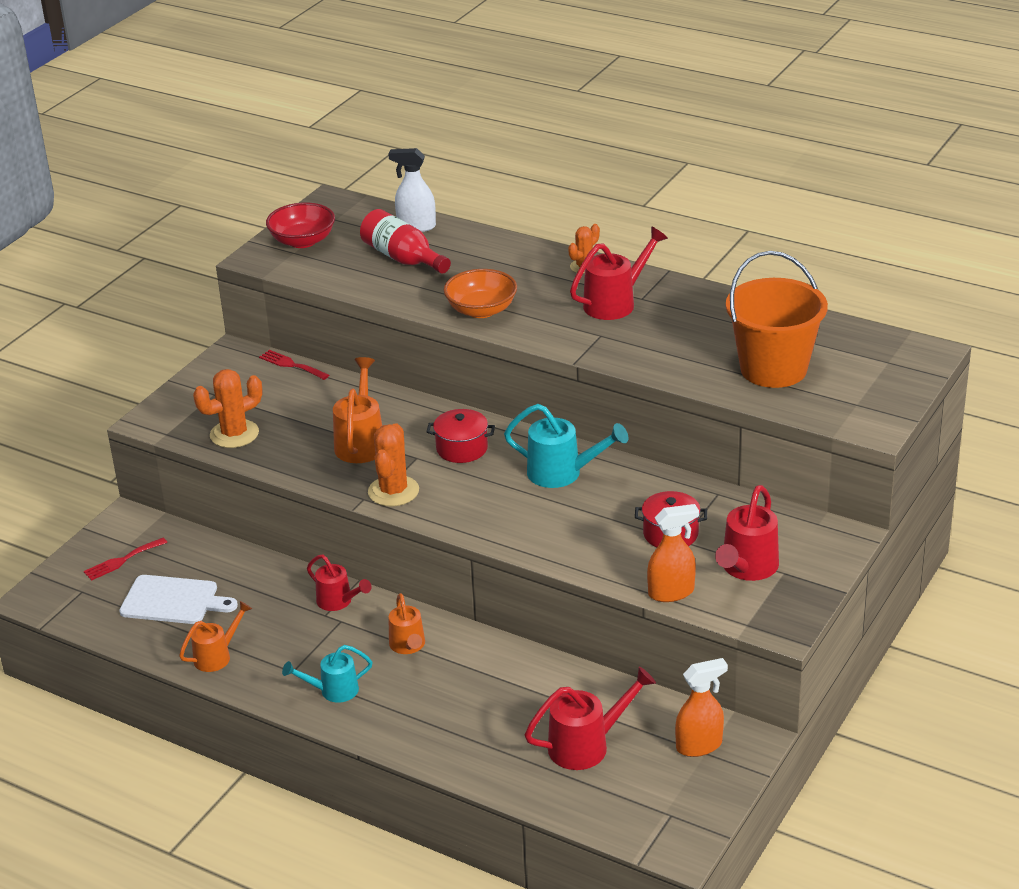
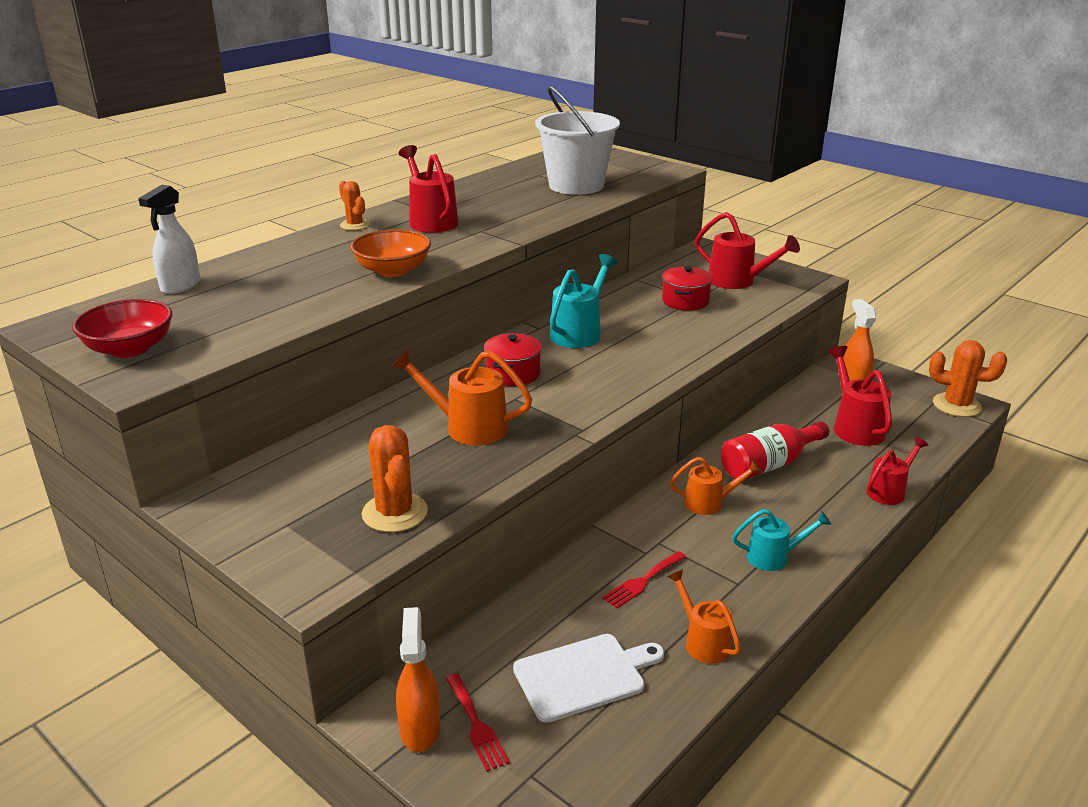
camera: 80 degrees left, 5 degrees down
(173, 600) = (584, 675): white cutting board -> white cutting board turned 45 degrees clockwise
(291, 365) = (269, 460): red fork -> red fork (642, 581)
(333, 691) = (774, 557): turquoise watering can -> turquoise watering can turned 90 degrees counterclockwise
(338, 602) = (626, 541): red watering can -> red watering can (889, 491)
(393, 491) = (570, 416): orange cactus -> orange cactus (956, 405)
(403, 258) = (244, 297): red bottle -> red bottle (769, 465)
(671, 592) = (764, 310): orange spray bottle -> orange spray bottle (420, 729)
(773, 369) = (576, 185): orange bucket -> white bucket

